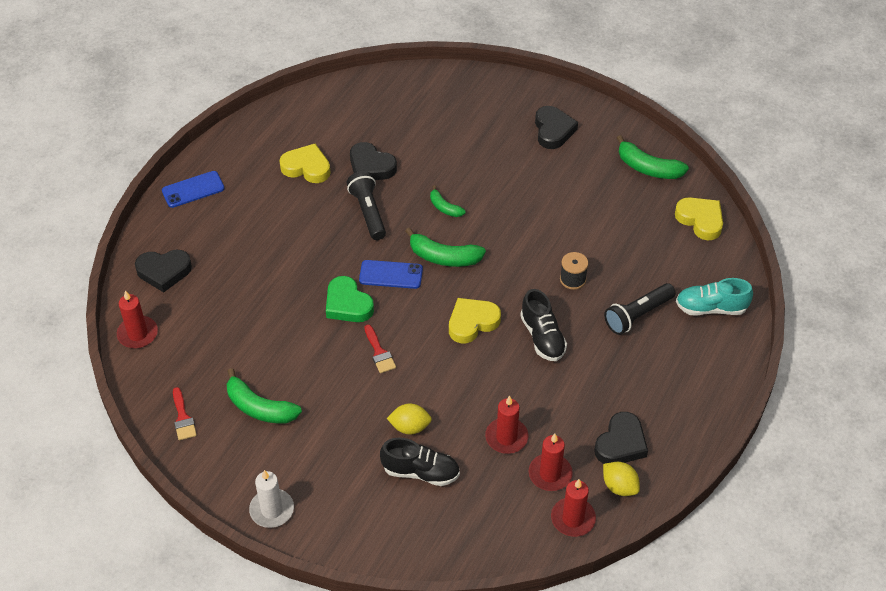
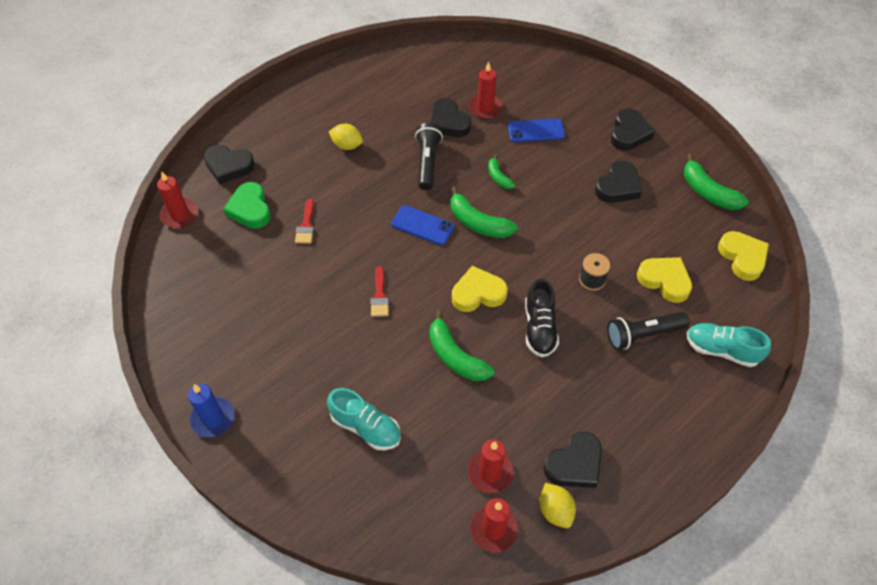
camera: 20 degrees right, 5 degrees up
(183, 418) = (179, 303): red brush -> red brush (306, 225)
(193, 189) = (287, 102): blue phone -> blue phone (536, 131)
(259, 408) = (249, 315): green banana -> green banana (455, 356)
(272, 510) = (213, 418): white candle -> blue candle
(306, 167) = (392, 108): yellow heart -> yellow heart (664, 280)
(347, 304) = (371, 241): green heart -> green heart (250, 209)
(410, 427) = (375, 378): yellow lemon -> yellow lemon (347, 145)
(421, 472) = (366, 427): black shoe -> turquoise shoe
(506, 437) = (463, 419): red candle -> red candle (485, 108)
(563, 185) = (618, 186): none -> black heart

